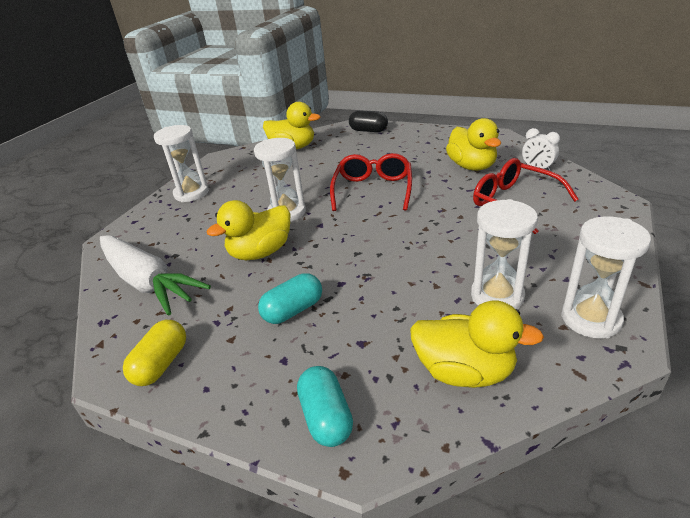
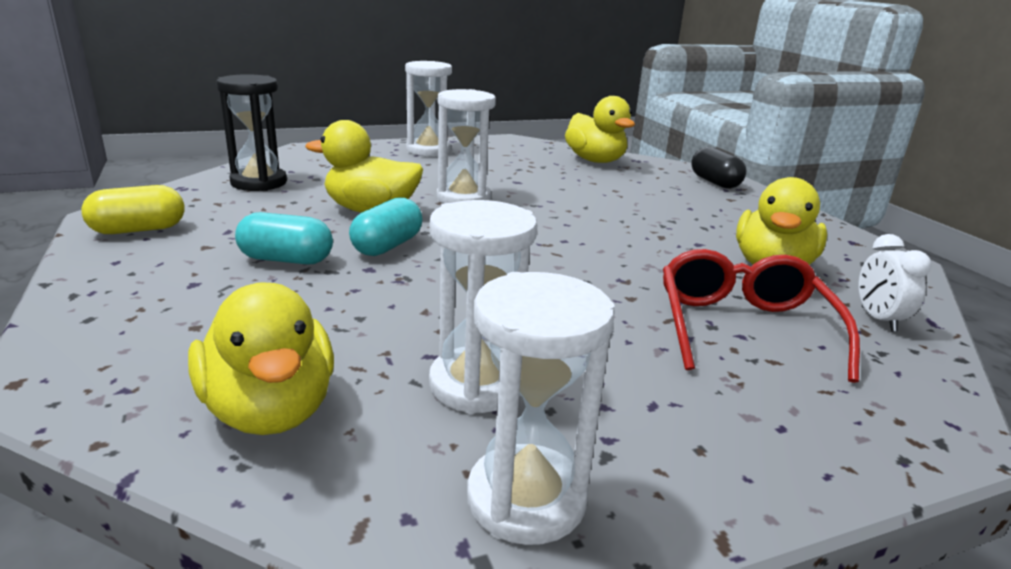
camera: 40 degrees right, 10 degrees down
(147, 282) = (259, 183): white carrot -> black hourglass
(326, 417) = (108, 340): turquoise capsule -> turquoise capsule (387, 246)
(373, 190) = (590, 225): red glasses -> none

